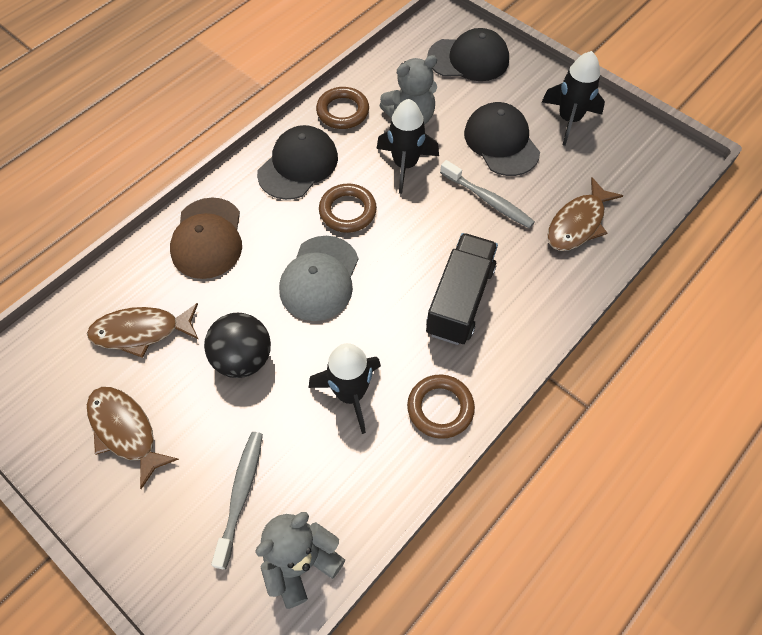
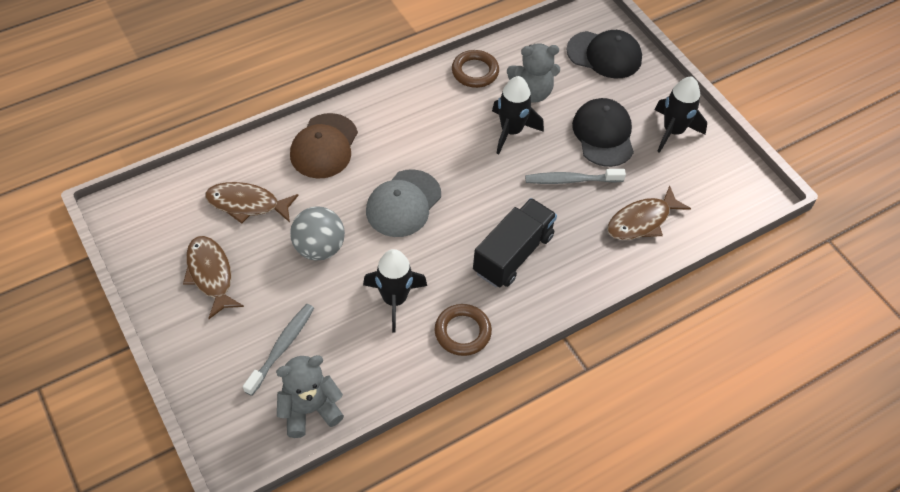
camera: 15 degrees right, 5 degrees down
(243, 359) = (319, 248): black ball -> grey ball
(298, 165) = (420, 107): black cap -> none
(347, 211) = (447, 156): brown ring -> none
(488, 200) = (571, 180): grey toothbrush -> grey toothbrush turned 120 degrees clockwise

